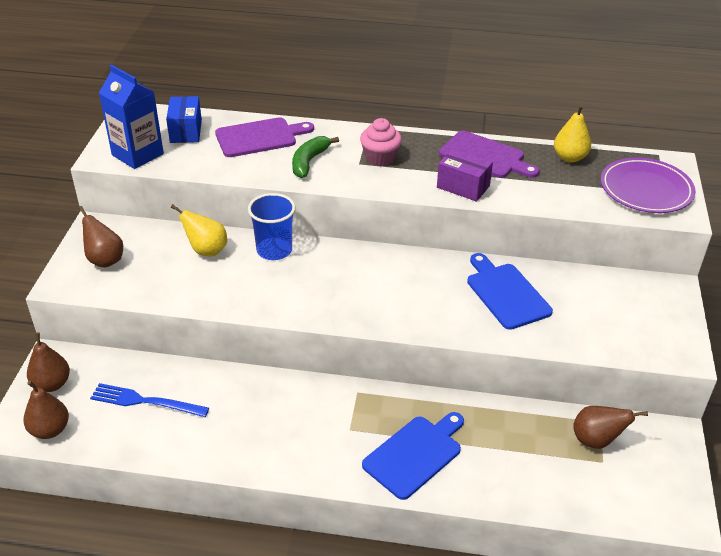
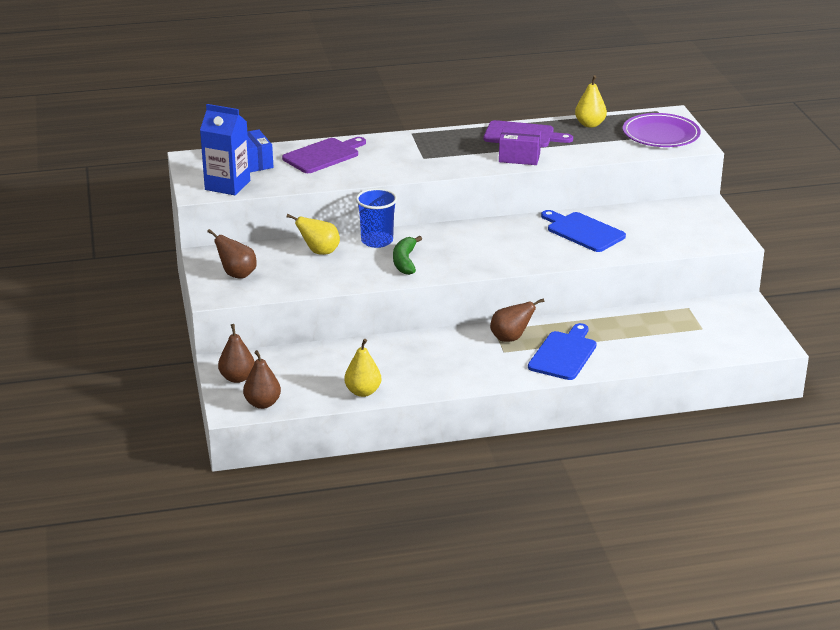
camera: 20 degrees left, 10 degrees down
(146, 401) = (327, 371): blue fork -> none
(162, 445) = (363, 392): none -> yellow pear
(309, 162) = (381, 164): green banana -> green banana (405, 261)
(380, 158) = (438, 151): pink cupcake -> none
(596, 440) = (691, 318): brown pear -> brown pear (510, 338)

